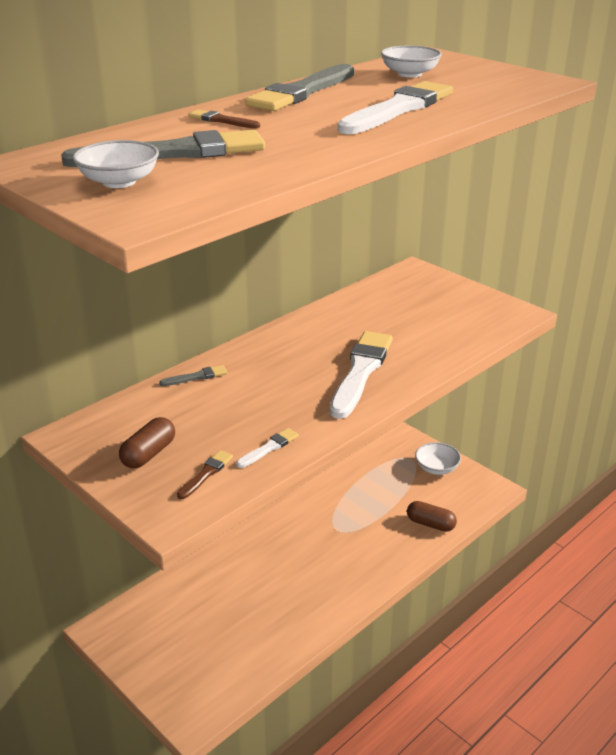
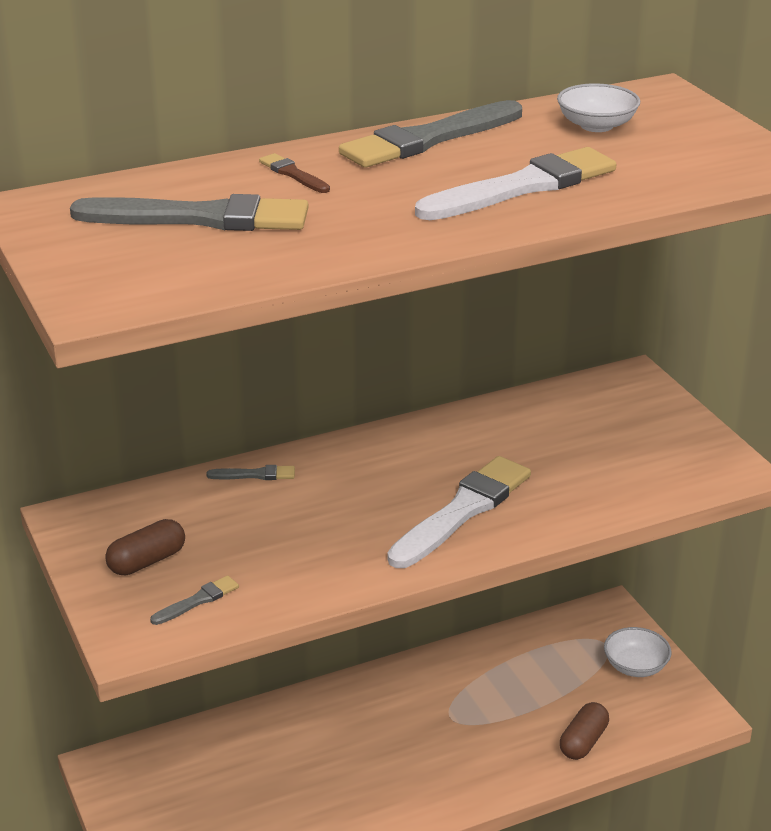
camera: 20 degrees right, 0 degrees up
(119, 182) = (111, 251): white bowl -> none
(206, 474) = (197, 601): brown brush -> grey brush
(269, 448) = (288, 586): white brush -> none
(430, 524) = (583, 742): brown capsule -> brown capsule turned 75 degrees clockwise

